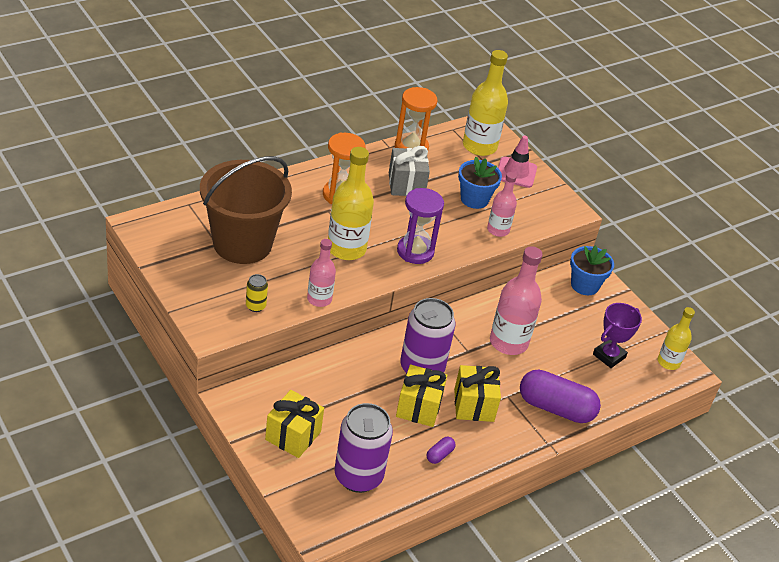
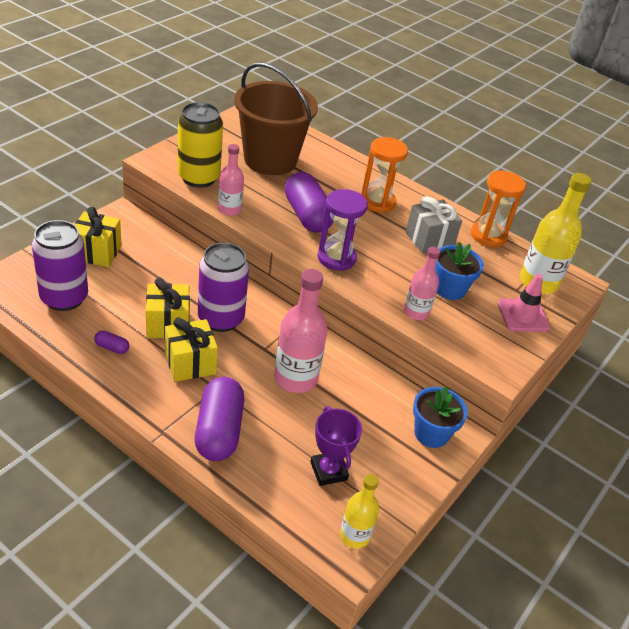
camera: 70 degrees right, 0 degrees up
(255, 306) = (198, 177): yellow can -> yellow can, size x2.29
(346, 249) = (307, 215): yellow bottle -> purple capsule
(609, 356) = (328, 471): purple trophy -> purple trophy turned 45 degrees clockwise

